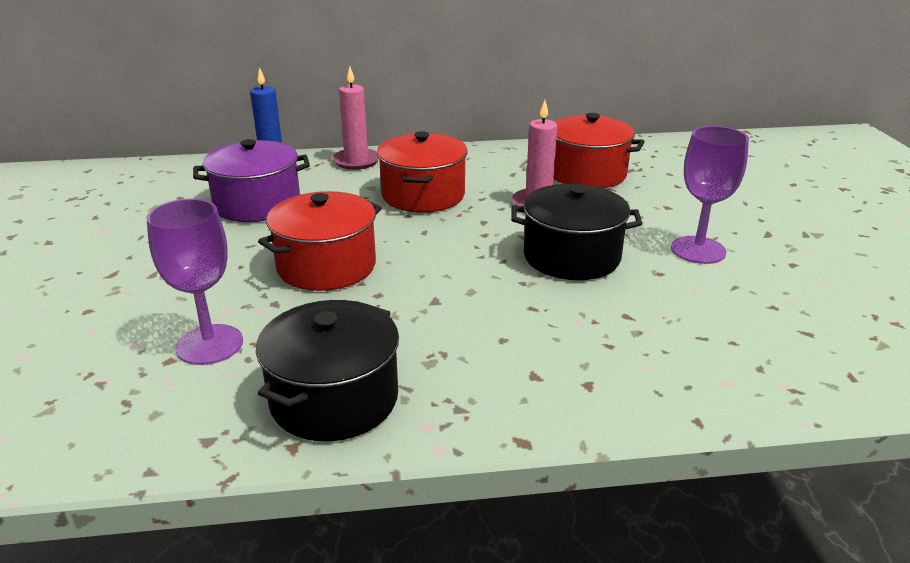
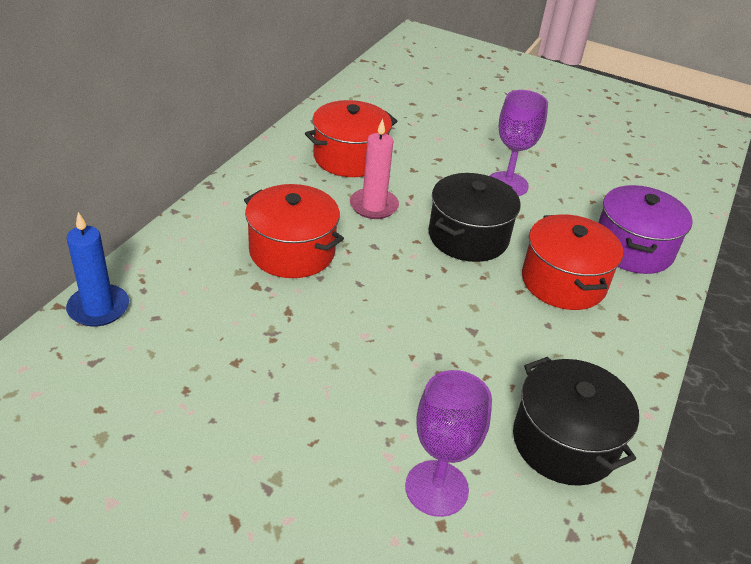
camera: 60 degrees left, 10 degrees up
(257, 204) = (189, 357): purple pot -> purple pot (633, 248)
(326, 266) = (365, 364): red pot -> red pot (563, 282)
(356, 161) = (170, 253): pink candle -> none

